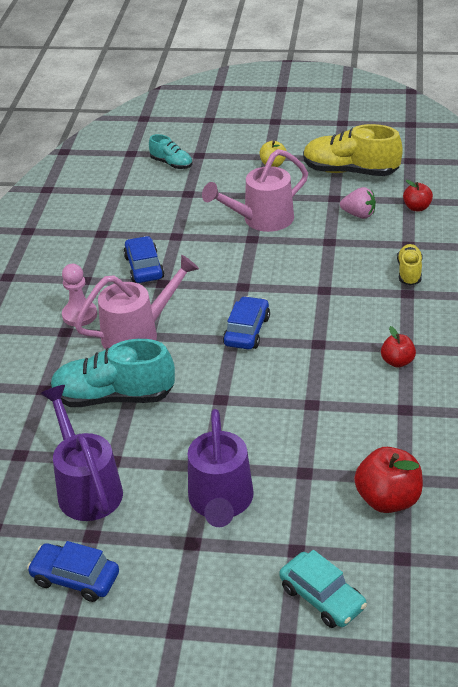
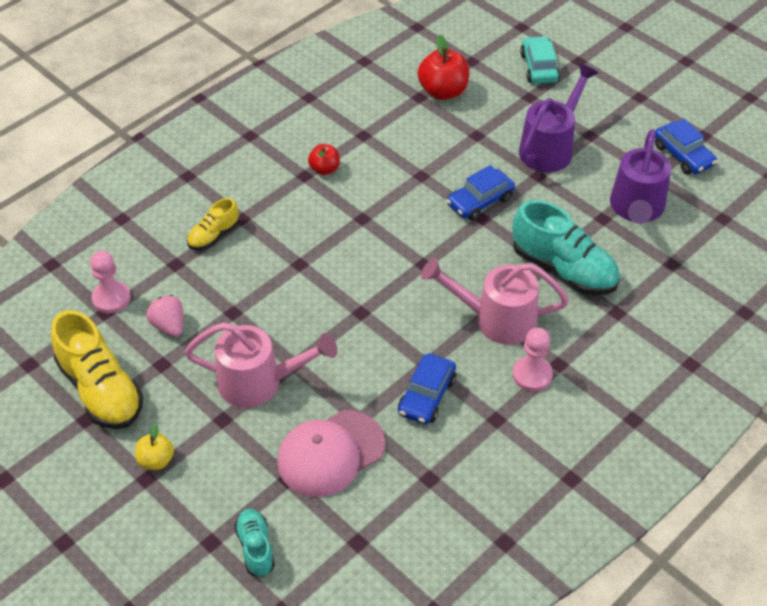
camera: 145 degrees left, 10 degrees up
(175, 214) = (330, 453): none -> pink cap
(247, 331) = (404, 264): blue car -> blue car (480, 201)
(417, 207) = (111, 298): red apple -> pink pawn

